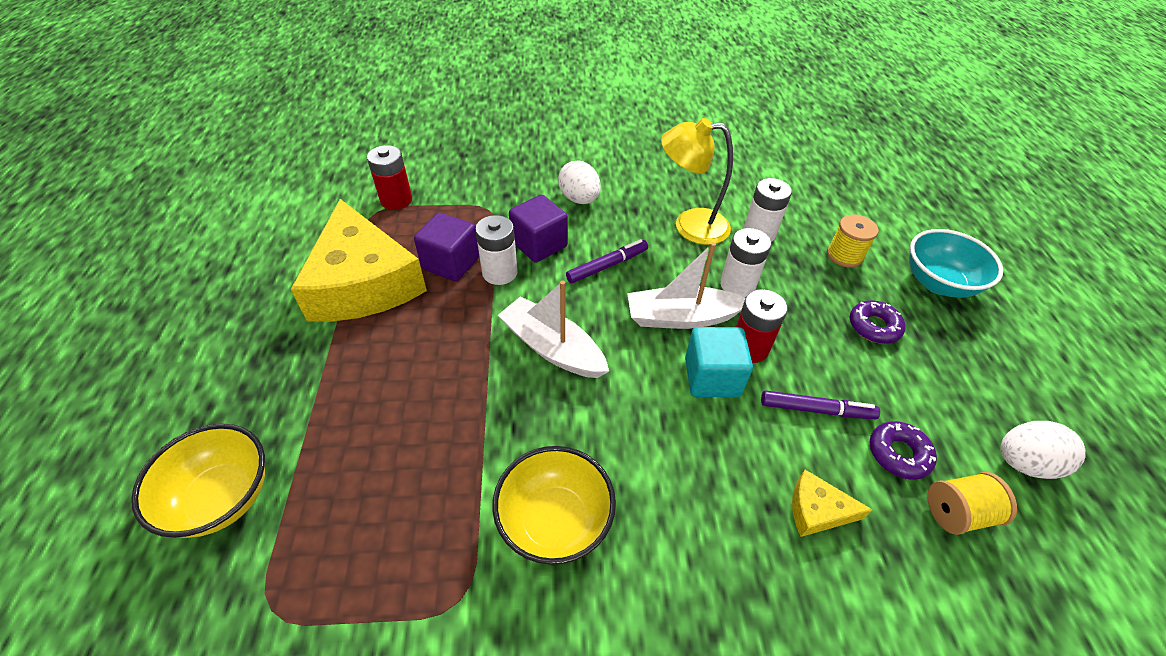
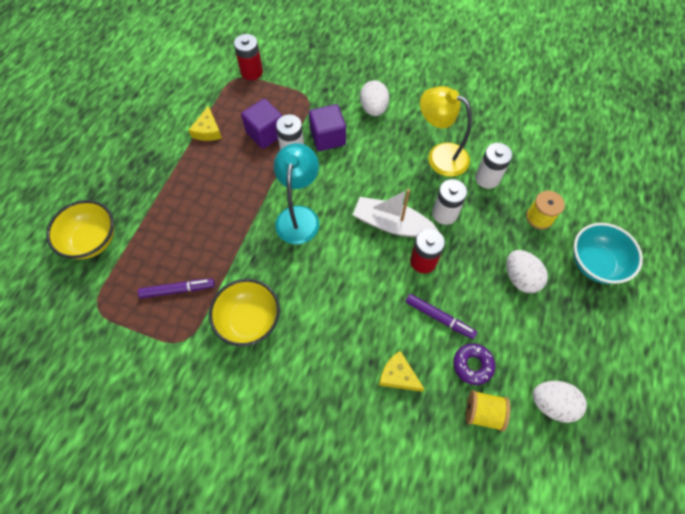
camera: 25 degrees right, 15 degrees up
(363, 282) = (208, 130): yellow cheese -> yellow cheese, size x0.41
(552, 348) = (299, 216): white boat -> turquoise lamp
(607, 266) = (364, 169): purple marker -> purple marker (178, 290)
(712, 377) = (386, 272): turquoise cube -> none
(874, 327) = (520, 278): purple donut -> white egg

